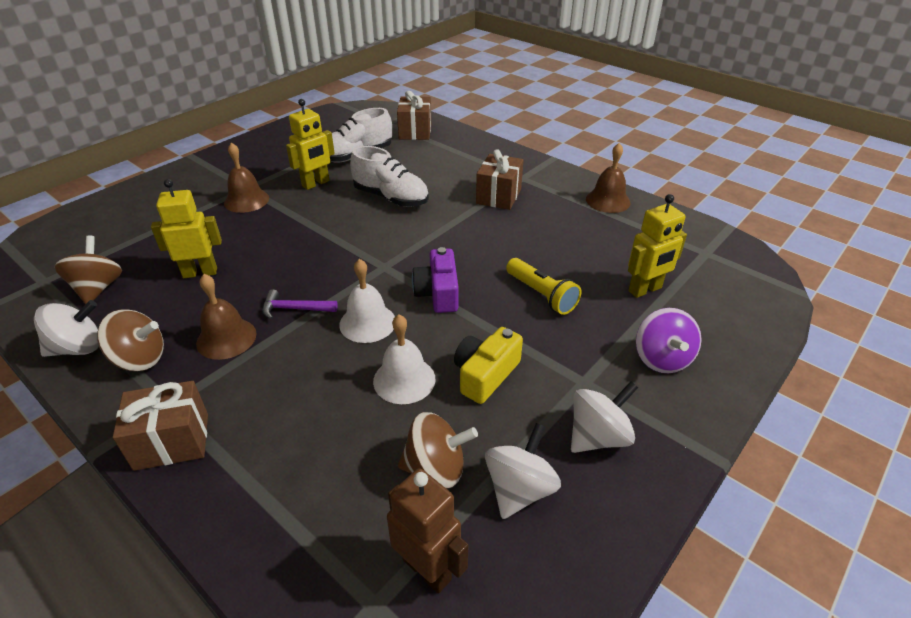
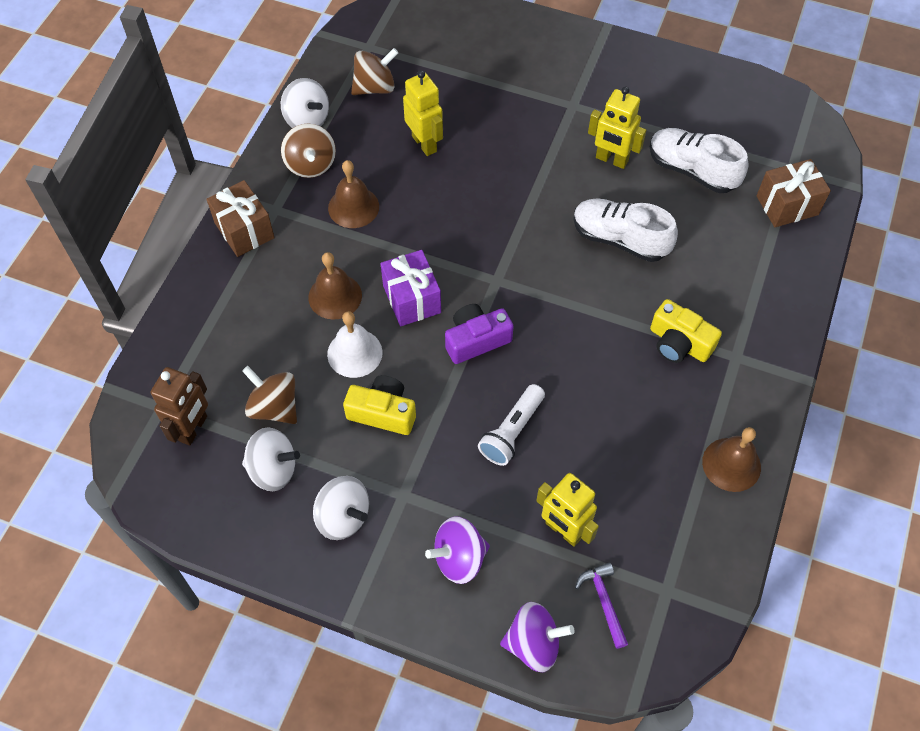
camera: 70 degrees right, 20 degrees up
(246, 200) = (550, 117): brown bell -> brown bell (335, 296)
(295, 309) = (407, 237): purple hammer -> purple hammer (604, 601)
(367, 323) = (412, 299): white bell -> purple gift
(391, 198) = (620, 239): white shoe -> white shoe turned 105 degrees clockwise
(436, 468) = (274, 407): brown spinning top -> brown spinning top turned 150 degrees clockwise
(498, 196) = (679, 343): brown gift -> yellow camera
(541, 295) = (511, 431): yellow flashlight -> white flashlight
(751, 332) = (534, 644): none -> purple spinning top

